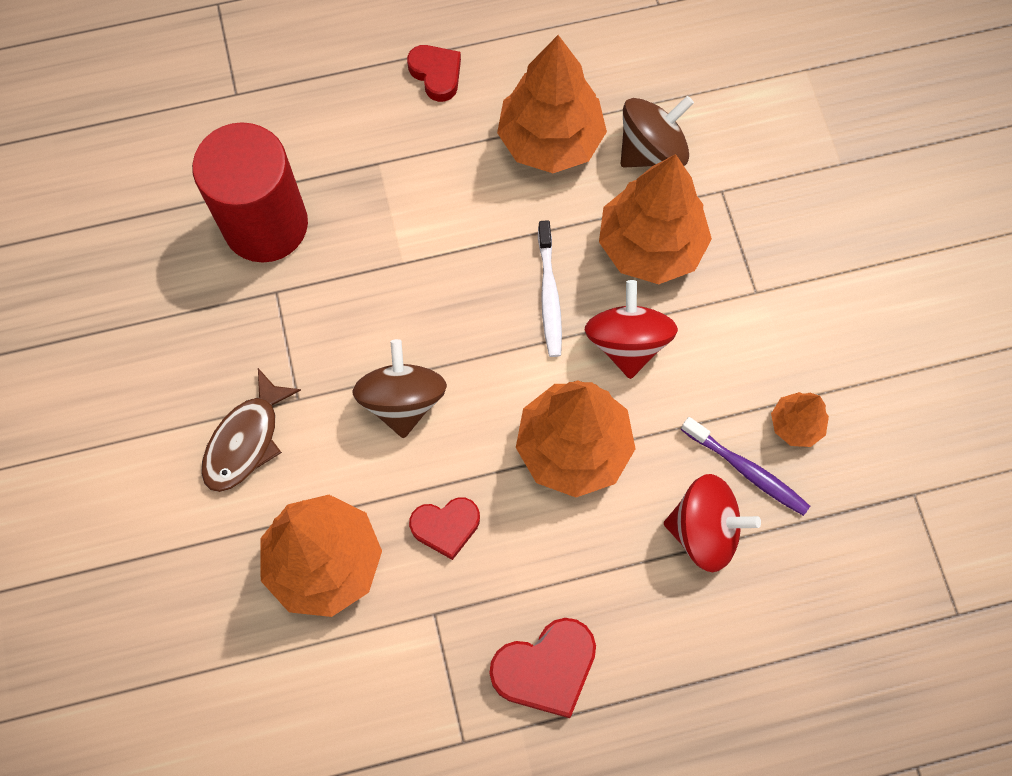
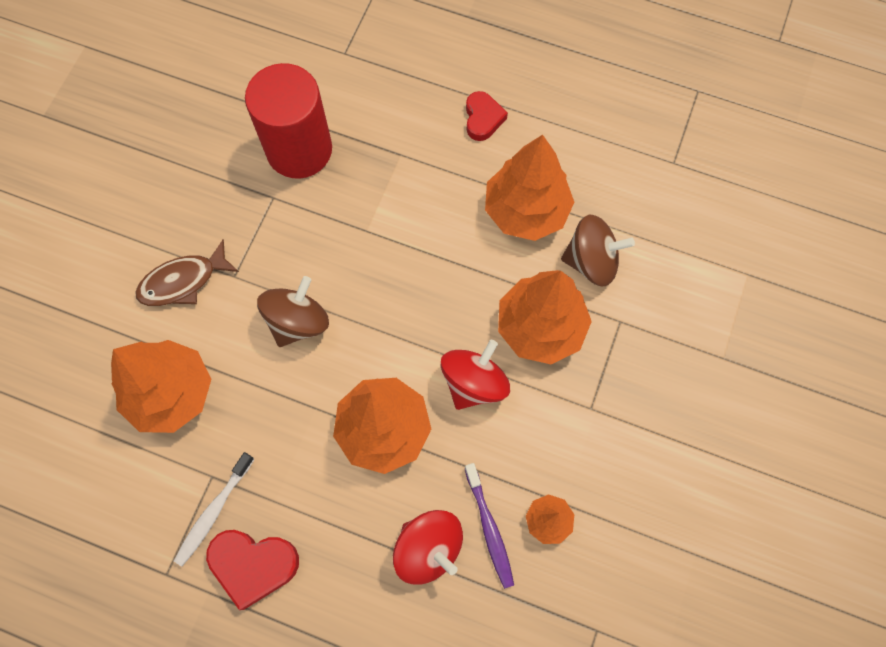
camera: 35 degrees right, 0 degrees up
(446, 527) = (262, 424): red heart -> none
(549, 295) = (446, 315): white toothbrush -> white toothbrush (214, 512)

